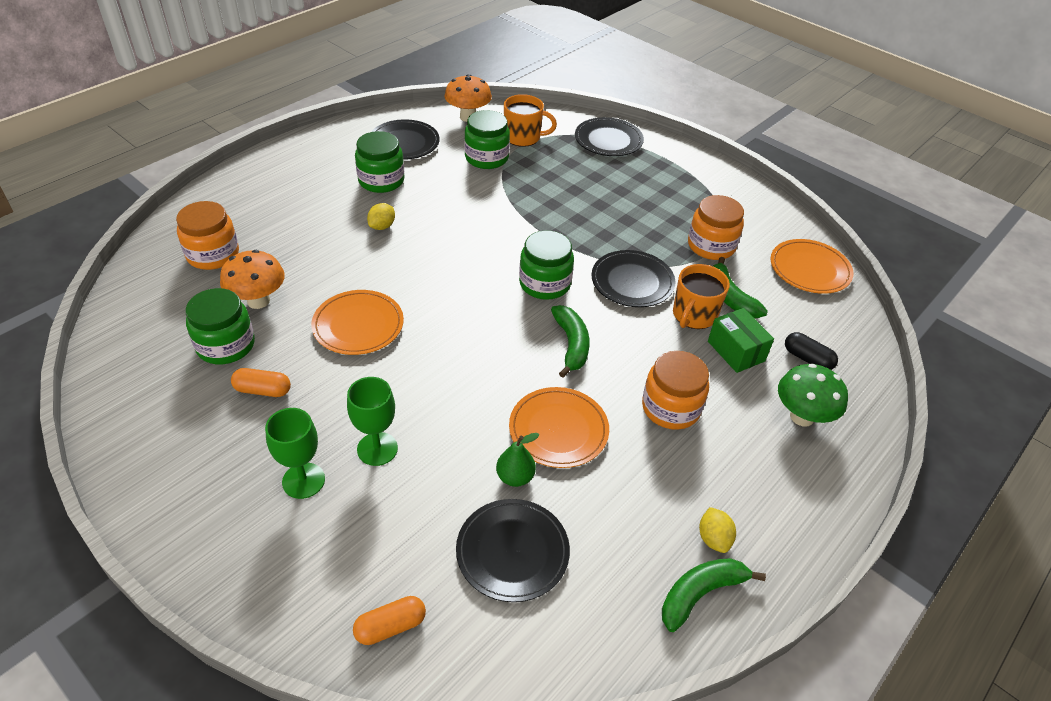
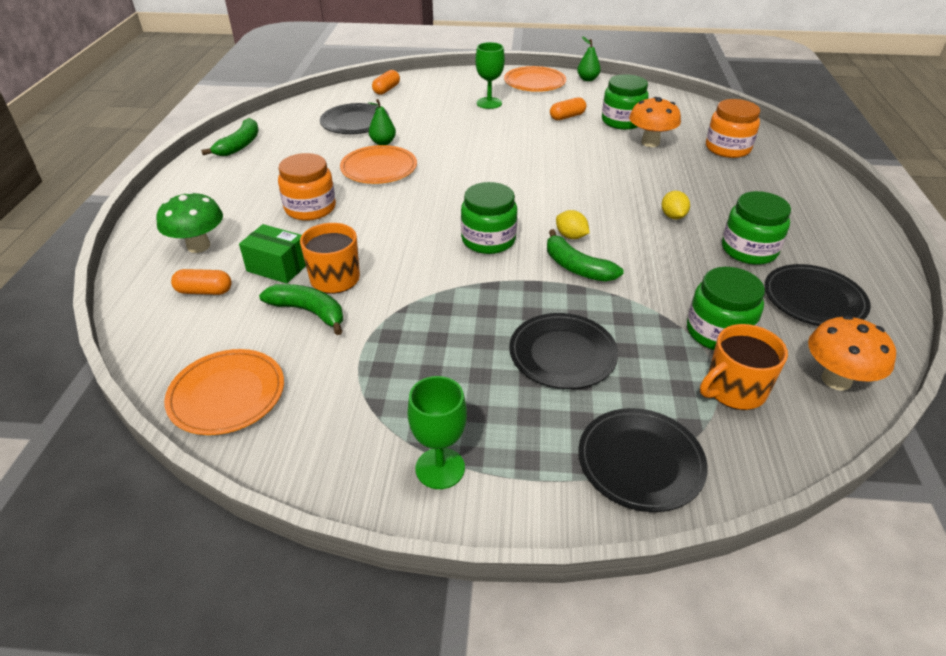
camera: 145 degrees right, 5 degrees down
(113, 451) = (587, 79): none -> green pear
(358, 325) = (572, 158): orange plate -> orange plate (534, 82)
(377, 449) = (471, 123): green goblet -> green goblet (440, 468)
(571, 345) = (419, 211): green banana -> green banana (576, 267)
(632, 282) = (416, 279): black plate -> black plate (562, 354)
(711, 246) = (365, 361): orange jar -> none
(713, 538) = (242, 165): yellow lemon -> yellow lemon (571, 236)
(807, 359) = (204, 291): black capsule -> orange capsule

